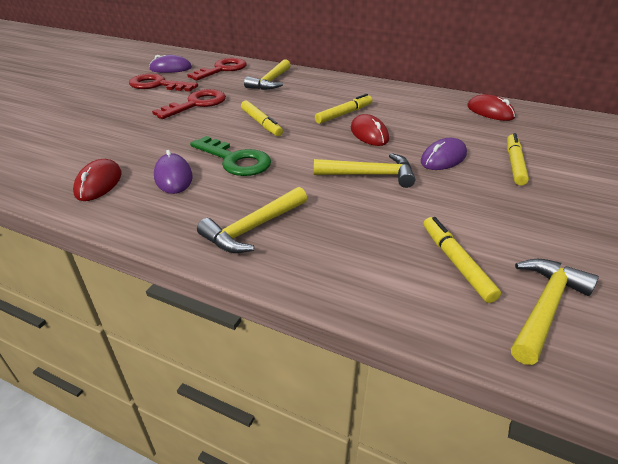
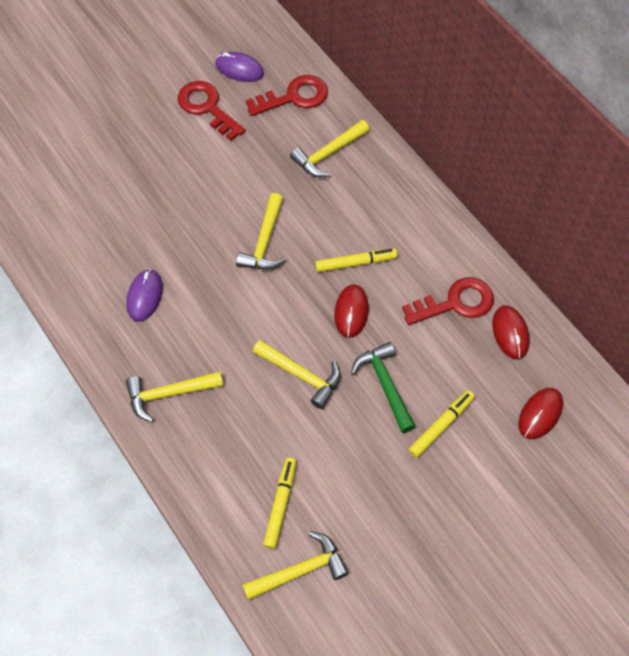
camera: 30 degrees right, 25 degrees up
(99, 183) = (86, 276): red mouse -> red mouse (540, 414)
(196, 104) = (224, 172): red key -> red key (455, 303)
(235, 160) = (206, 295): green key -> none
(261, 123) = (264, 242): yellow marker -> yellow hammer
(443, 158) = (385, 385): purple mouse -> green hammer

